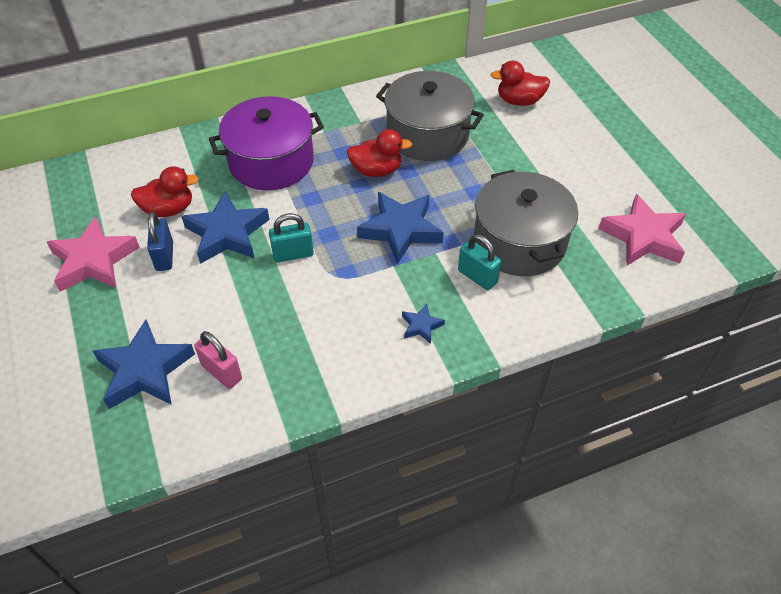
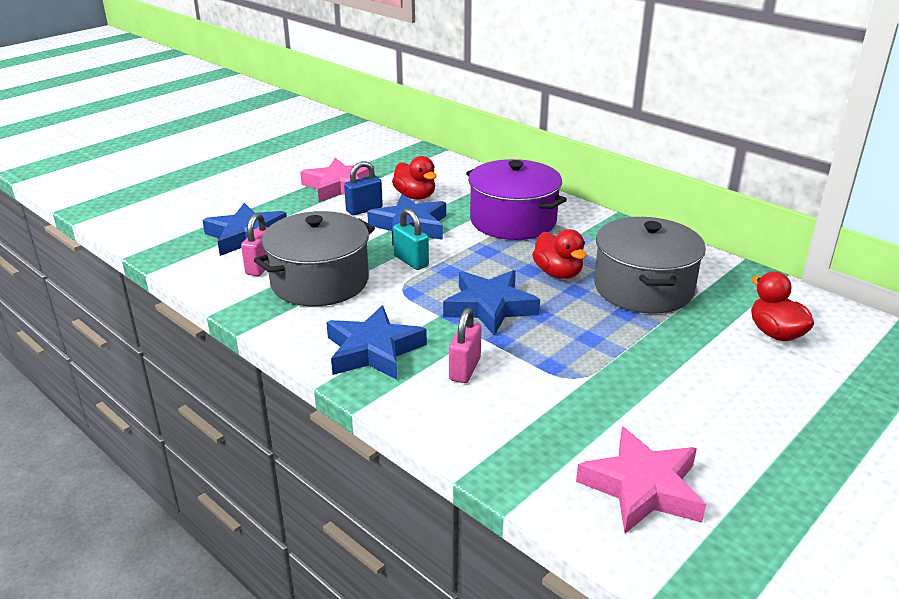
camera: 65 degrees right, 20 degrees down
(421, 326) = (373, 350): blue star -> blue star, size x2.13
(477, 276) = (465, 369): turquoise padlock -> pink padlock
(519, 242) = (541, 386): grey pot -> grey pot (320, 281)

